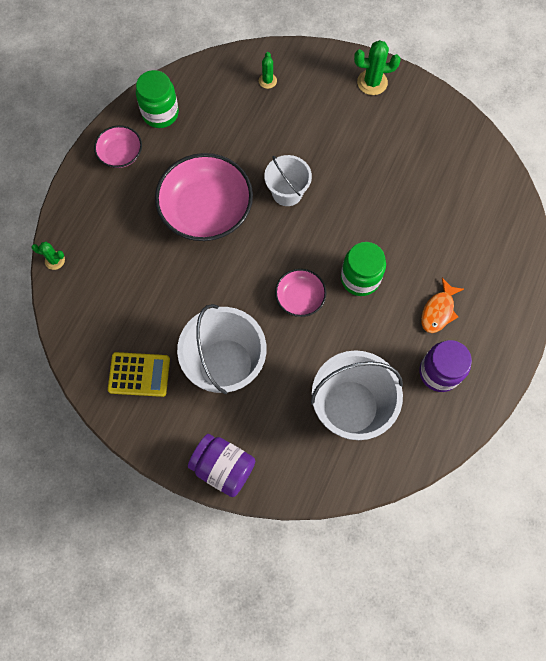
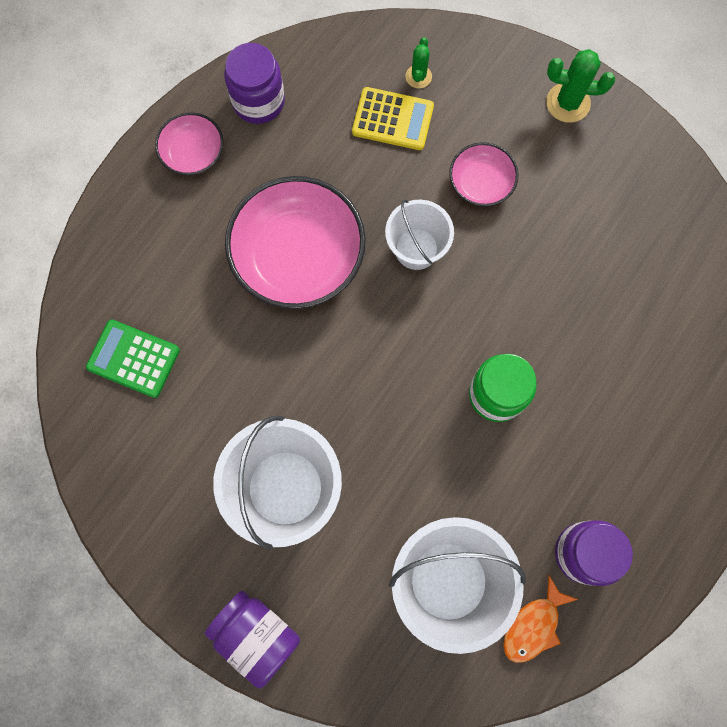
camera: 10 degrees right, 5 degrees up
(55, 260) = (76, 295): green cactus -> none
(103, 296) = (133, 358): none -> green calculator
(139, 374) = (164, 481): yellow calculator -> yellow calculator (393, 119)
(160, 113) = (258, 101): green jar -> purple jar
(300, 297) = (406, 408): pink bowl -> pink bowl (481, 183)
(438, 311) = (599, 461): orange fish -> orange fish (533, 625)

